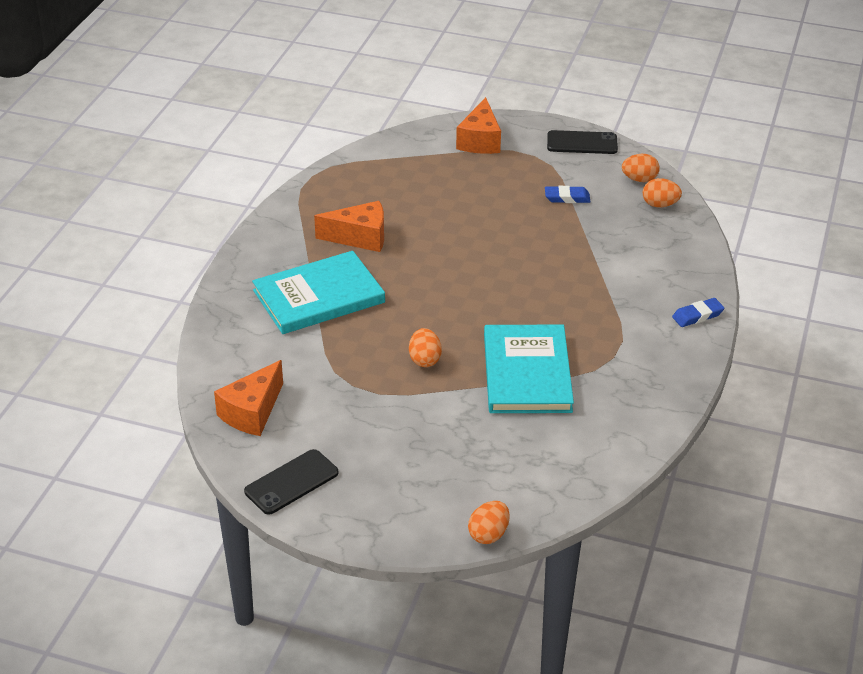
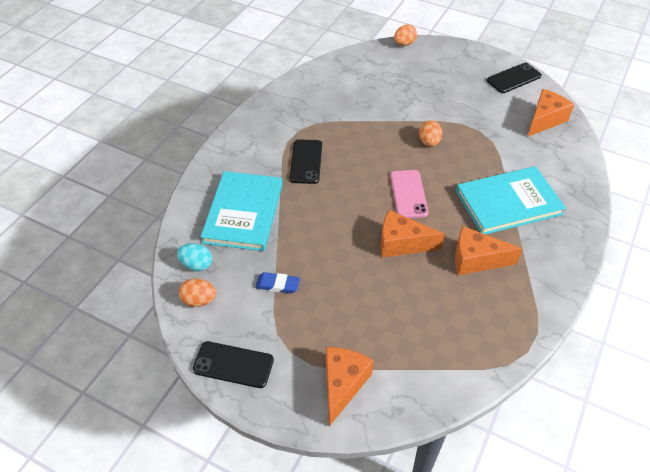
camera: 170 degrees left, 10 degrees up
(444, 244) = (402, 243): none -> orange cheese
(444, 293) = (408, 194): none -> pink phone
(527, 373) = (360, 126): turquoise book -> turquoise book (243, 213)
(586, 317) = (306, 161): none -> black phone
(660, 205) = (196, 265): orange egg -> turquoise egg
(697, 315) = (225, 154): blue eraser -> none

